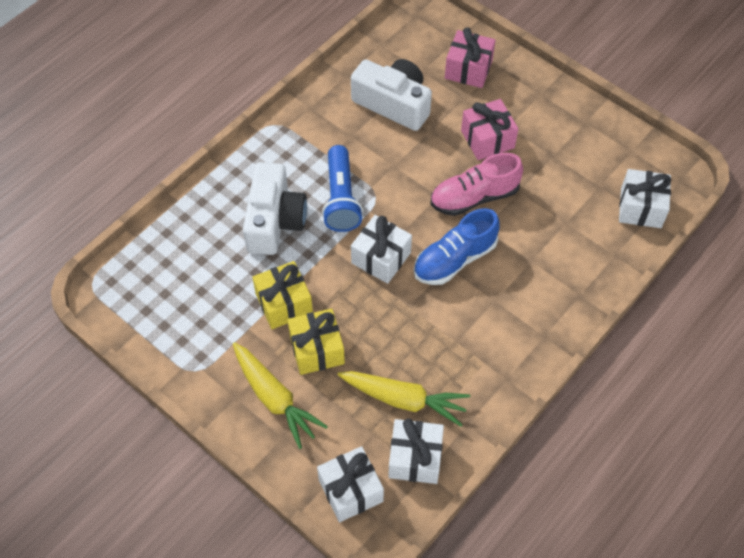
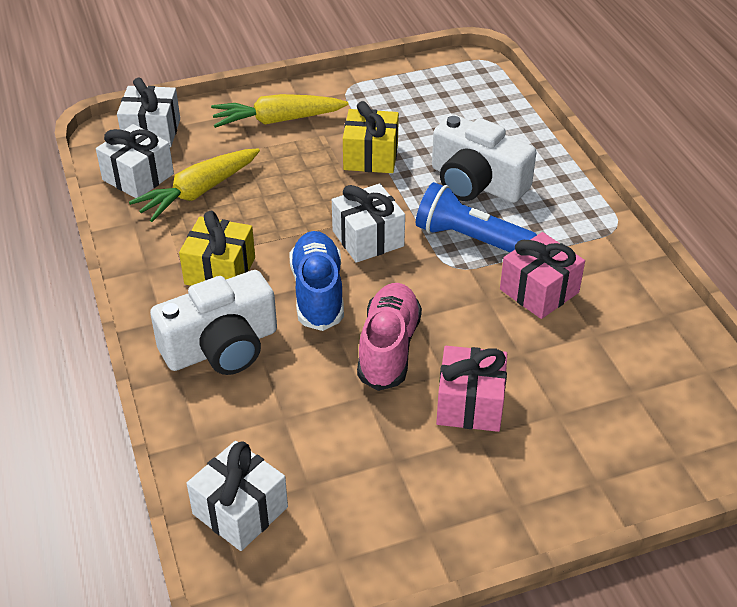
camera: 120 degrees right, 15 degrees down
(317, 349) = (302, 159): yellow gift -> yellow gift (220, 271)
(393, 103) = (590, 339): white camera -> white camera (222, 347)
(468, 69) = (611, 444): pink gift -> pink gift (539, 291)

